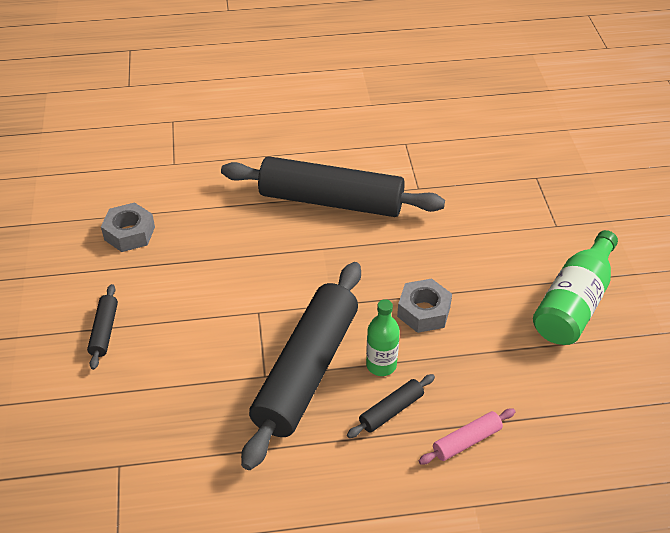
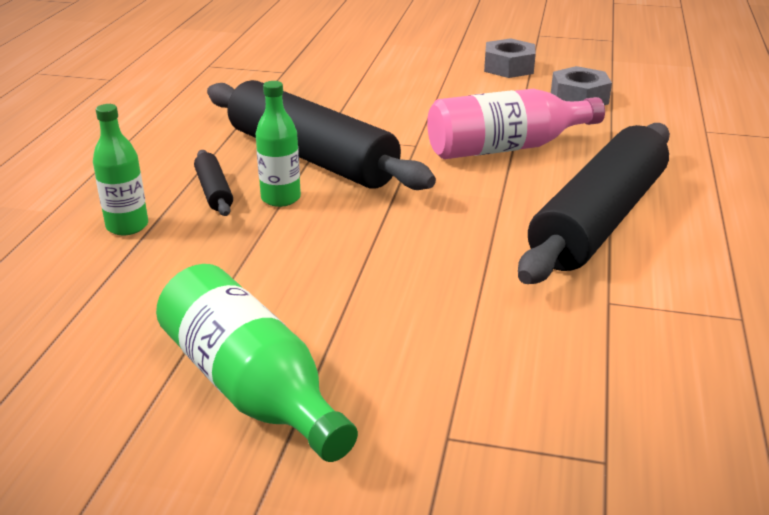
camera: 110 degrees right, 15 degrees down
(104, 331) = (441, 77): black rolling pin -> none
(243, 259) = (506, 148): none -> pink bottle
(423, 311) = (340, 244): grey nut -> grey nut (508, 67)
(466, 441) = (127, 226): pink rolling pin -> green bottle

